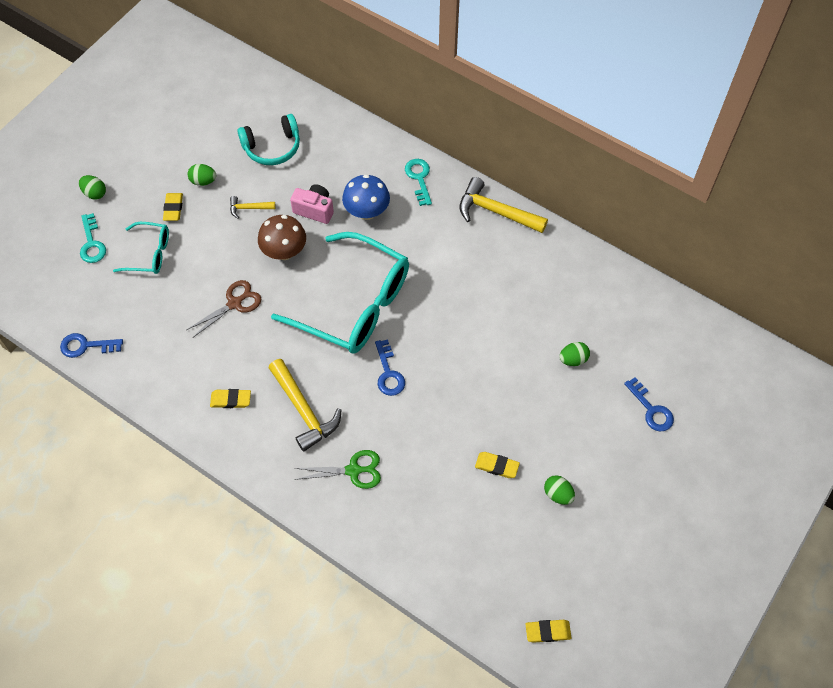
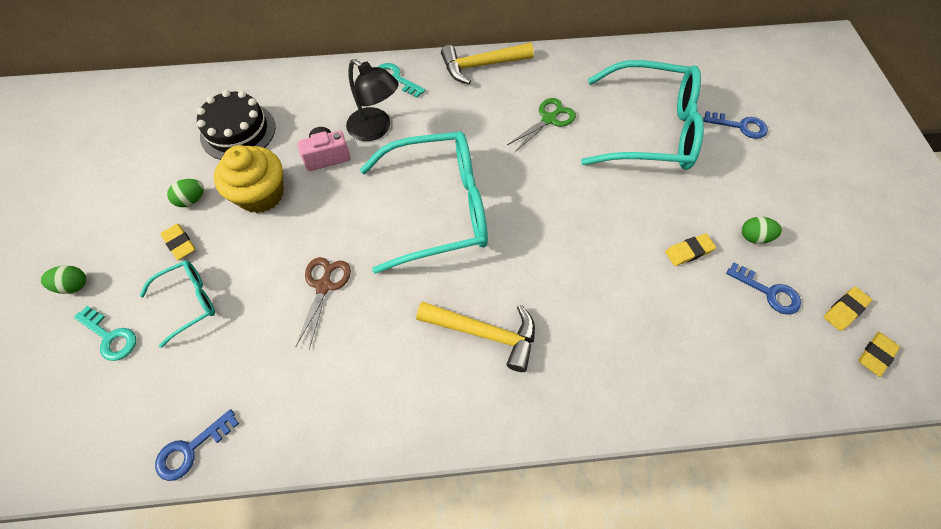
camera: 40 degrees left, 0 degrees up
(231, 400) = (405, 380): yellow eraser -> yellow eraser (844, 310)
(249, 208) = (261, 194): yellow hammer -> yellow cupcake
(272, 147) = (238, 131): turquoise headphones -> black cake
(284, 251) = (331, 208): brown mushroom -> none
(353, 470) = (583, 352): green scissors -> green scissors (549, 119)
(367, 211) = (376, 129): blue mushroom -> black lamp
(388, 373) = (525, 243): blue key -> blue key (768, 292)
(573, 359) = (650, 130): green egg -> turquoise glasses

